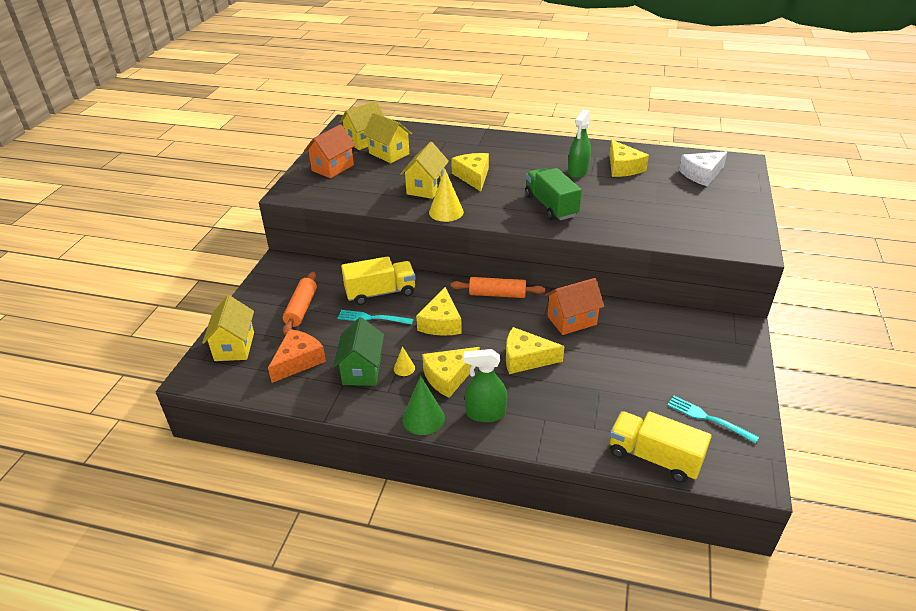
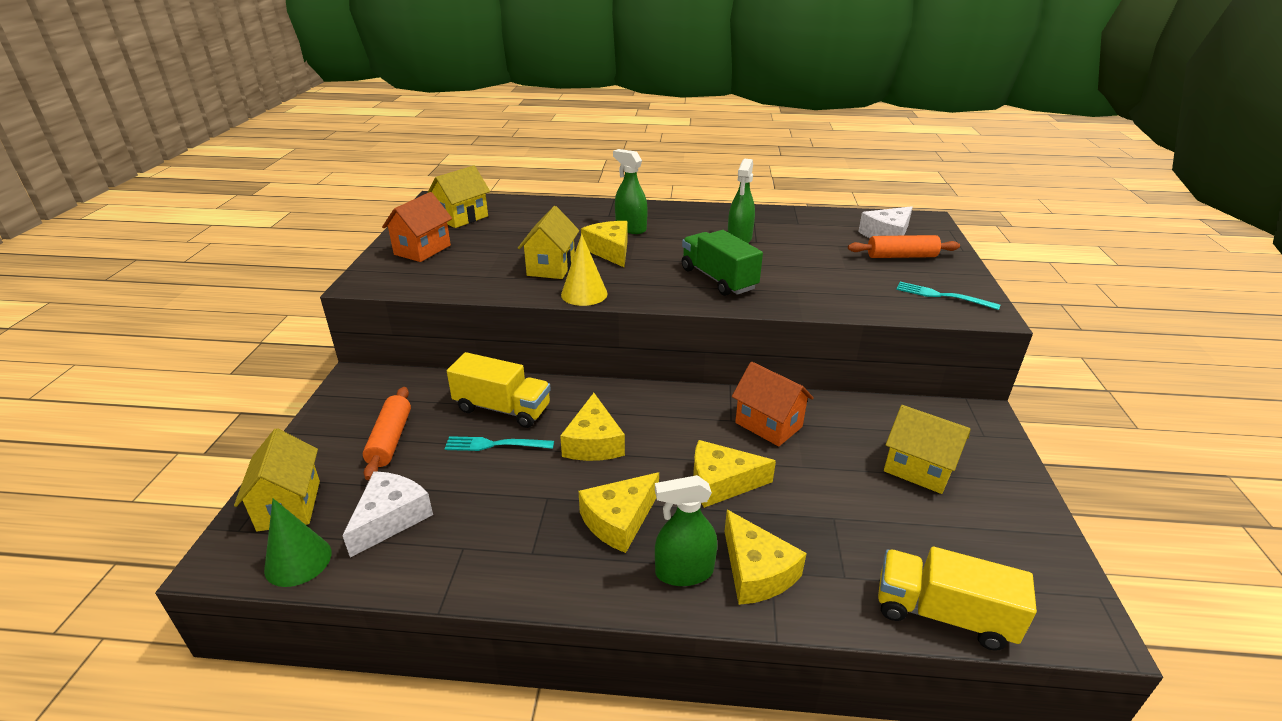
camera: 10 degrees left, 5 degrees down
(298, 361) = (390, 518): orange cheese -> white cheese
(362, 370) = (489, 523): green house -> none
(380, 293) = (502, 409): yellow truck -> yellow truck turned 45 degrees clockwise
(389, 153) = (495, 230): yellow house -> yellow house (918, 469)
(404, 368) = (552, 514): yellow cone -> none
(423, 418) = (593, 590): green cone -> green cone (298, 561)
(493, 157) = (630, 228): none -> green spray bottle
(497, 294) = (662, 398): orange rolling pin -> orange rolling pin (901, 256)
(572, 320) = (768, 425): orange house -> orange house turned 75 degrees clockwise
(623, 167) = (792, 232): yellow cheese -> yellow cheese (756, 571)
(707, 418) = (990, 544): turquoise fork -> turquoise fork (941, 296)

